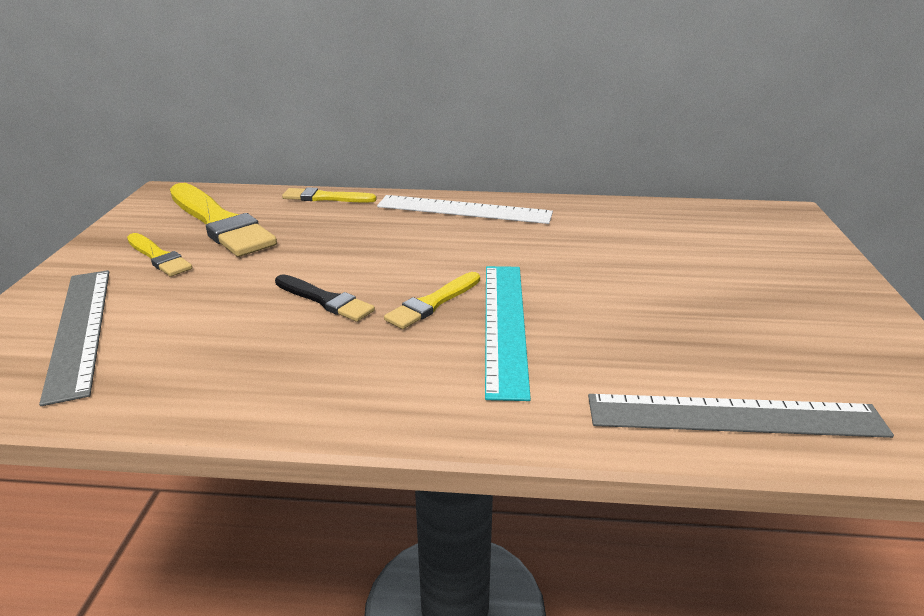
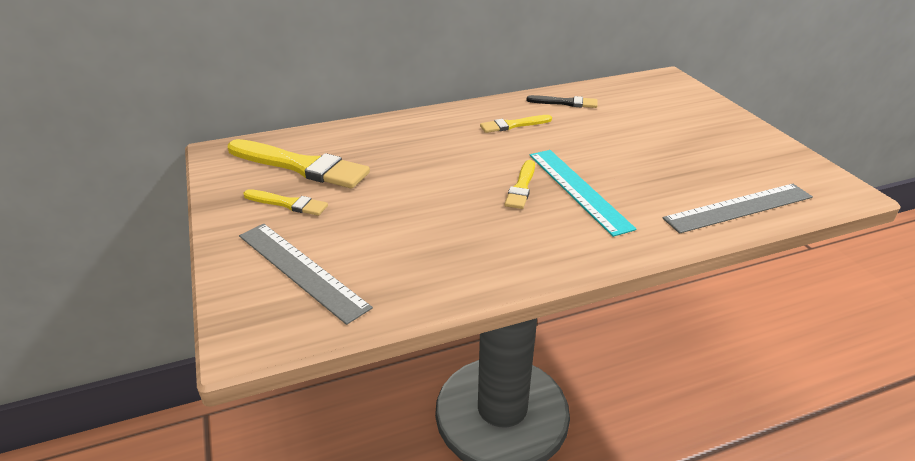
camera: 25 degrees left, 5 degrees up
(325, 198) = (359, 128): yellow brush -> yellow brush (513, 125)
(325, 300) = (451, 203): black brush -> black brush (565, 103)
(464, 209) = (470, 116): white ruler -> none

